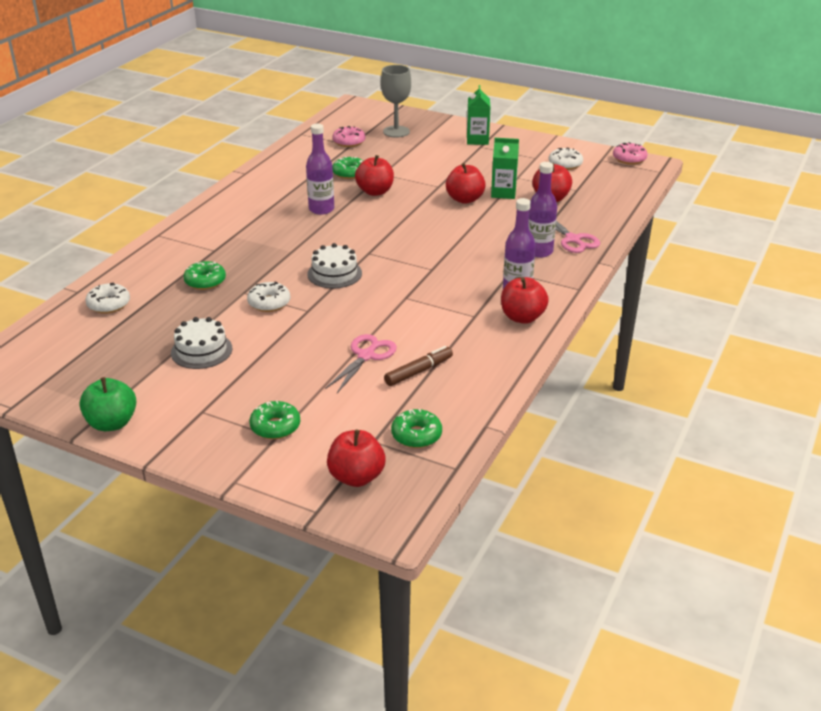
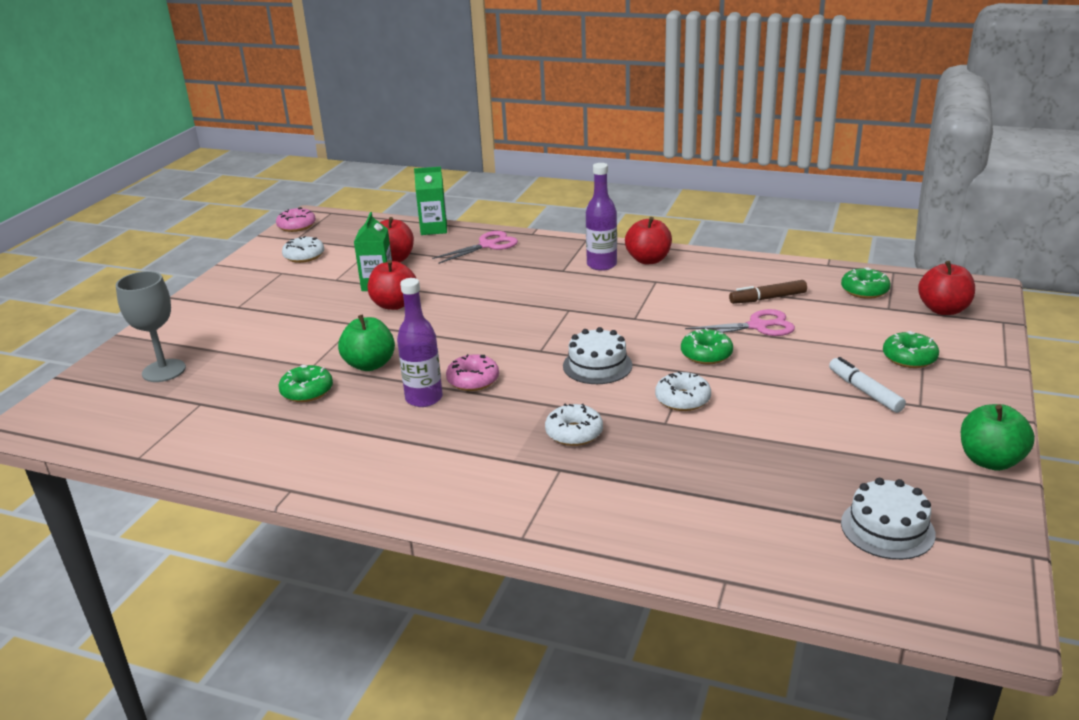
camera: 95 degrees left, 5 degrees down
(109, 304) = (746, 534): white donut -> white donut (574, 433)
(201, 350) = (810, 428): white cake -> white cake (887, 528)
(205, 281) = (649, 459): green donut -> green donut (706, 354)
(236, 388) = (864, 391): none -> white marker
(349, 142) = (190, 406): pink donut -> pink donut (473, 380)
(366, 356) = (757, 326): pink scissors -> pink scissors turned 150 degrees clockwise
(375, 192) = (370, 365): red apple -> green apple
(418, 371) = (767, 298): brown marker -> brown marker turned 60 degrees counterclockwise
(477, 140) = (216, 310): green carton -> green carton (434, 229)
(539, 251) = (517, 259): purple bottle -> none

